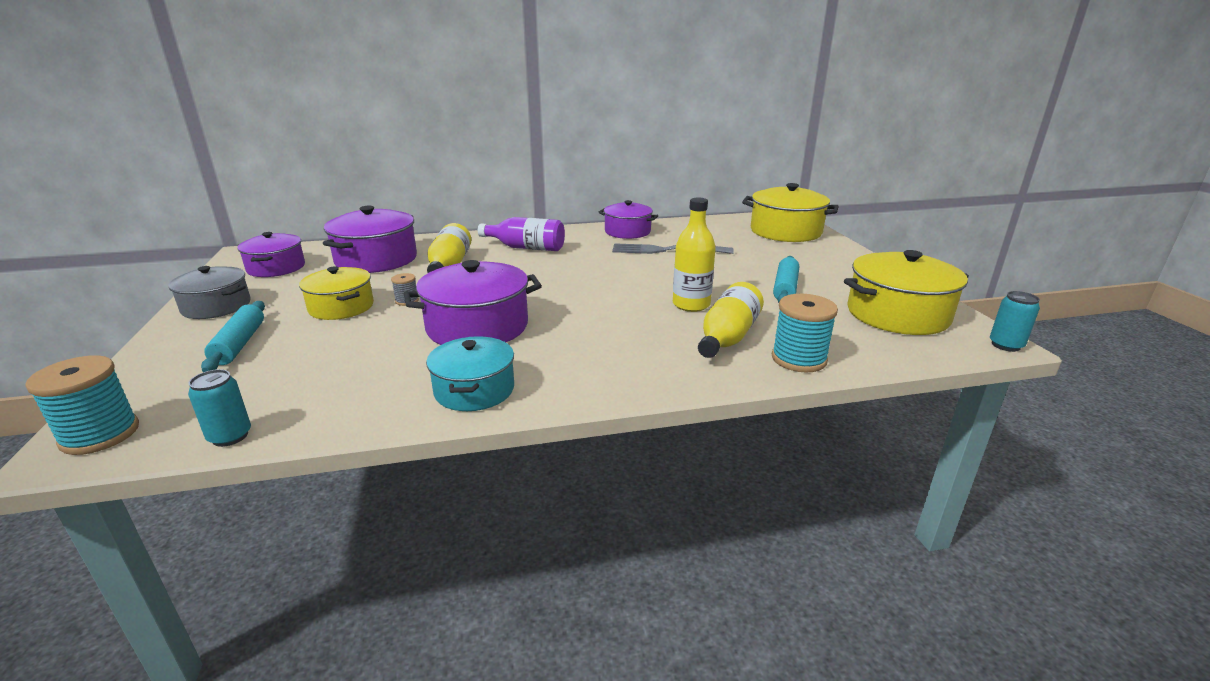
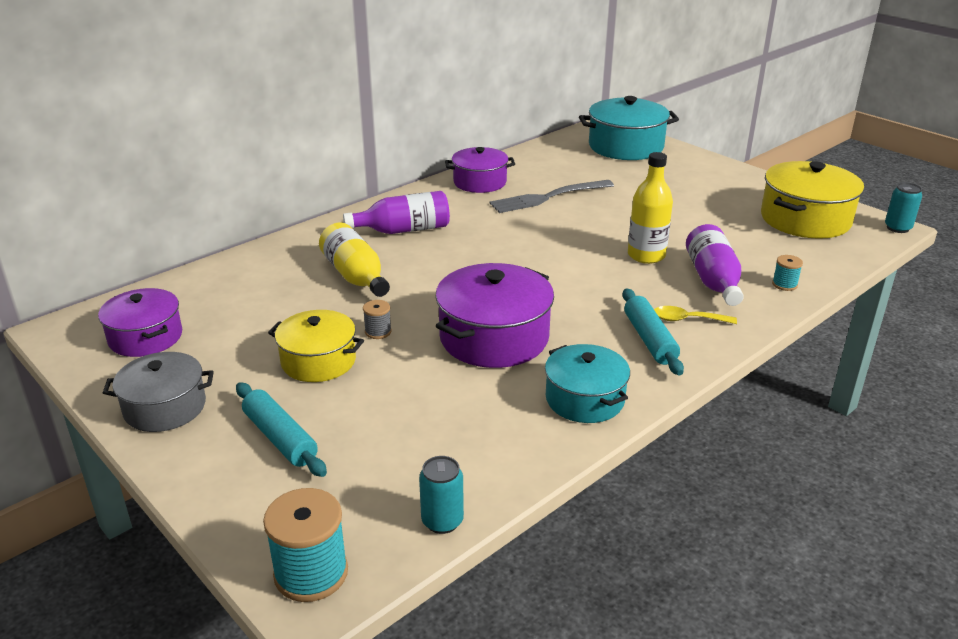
camera: 30 degrees left, 5 degrees up
(376, 259) = (256, 291): purple pot -> none
(657, 359) = (687, 319): none -> yellow spoon
(728, 337) = (713, 280): yellow bottle -> purple bottle
(785, 231) = (626, 146): yellow pot -> turquoise pot
(785, 288) = (698, 215): turquoise rolling pin -> turquoise rolling pin (649, 339)
(798, 359) = (784, 284): turquoise spool -> turquoise spool, size x0.51

